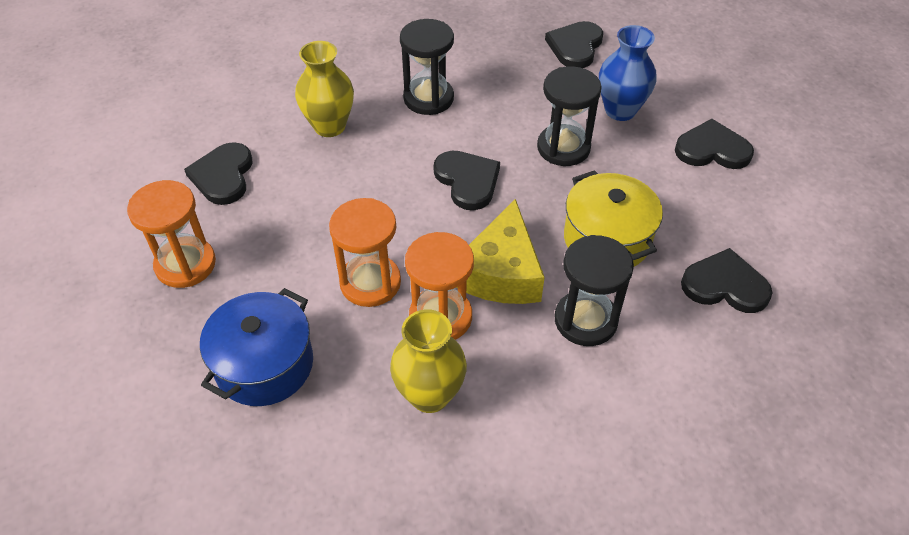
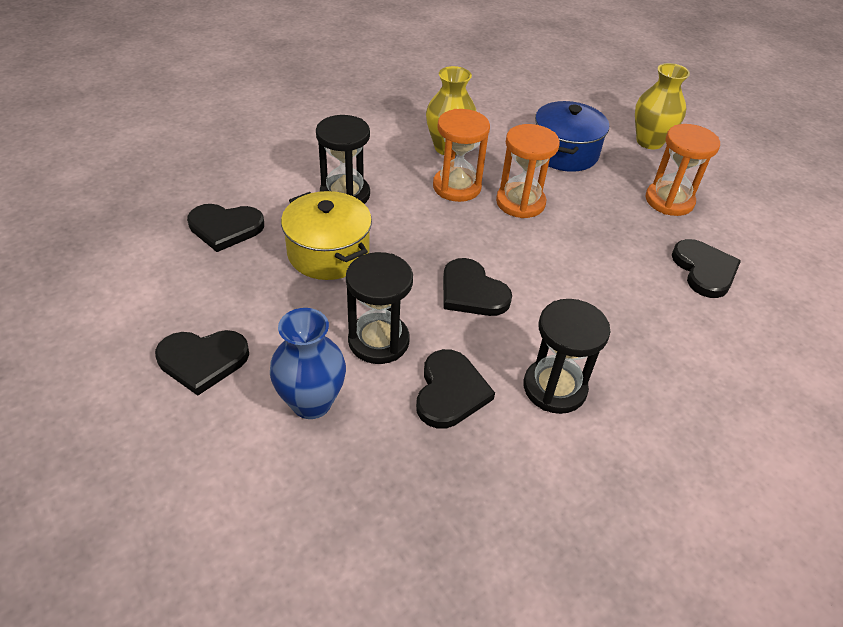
camera: 165 degrees right, 5 degrees down
(329, 126) = (644, 335): yellow vase -> yellow vase (649, 142)
(501, 272) = (418, 219): yellow cheese -> none
(575, 46) = (379, 517): black heart -> black heart (450, 392)

